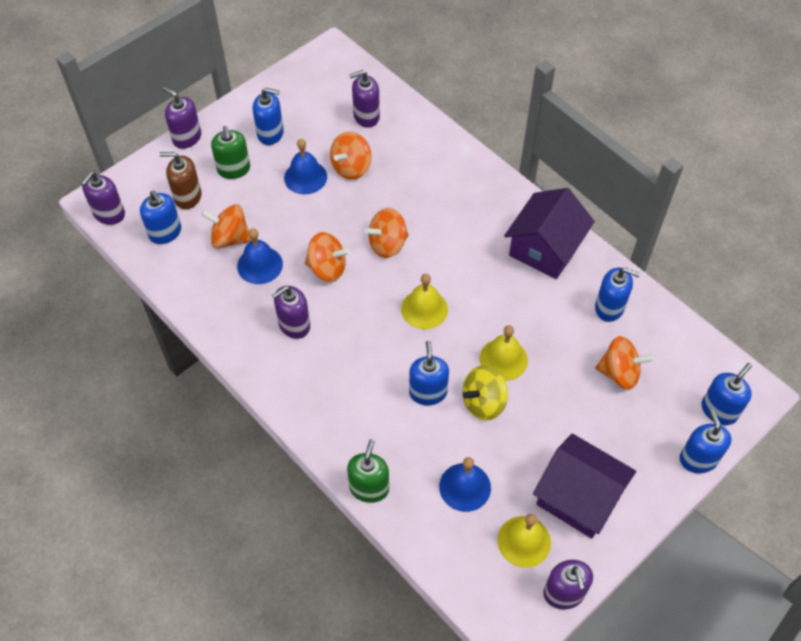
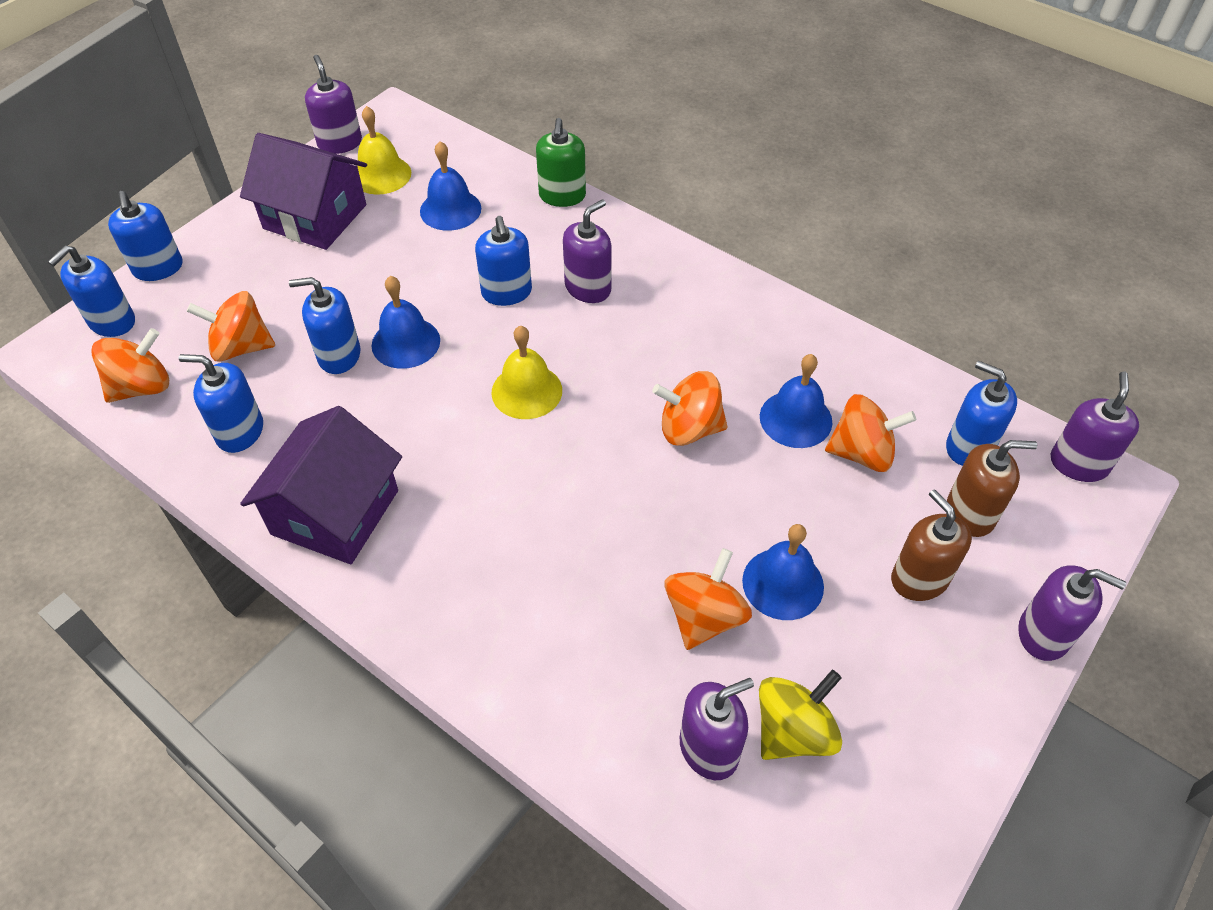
camera: 170 degrees right, 5 degrees down
(234, 169) = (919, 579): green soap dispenser -> brown soap dispenser
(270, 133) = (888, 670): blue soap dispenser -> blue soap dispenser (339, 355)
(294, 325) = (711, 345): purple soap dispenser -> purple soap dispenser (588, 288)
(387, 244) = (603, 480): orange spinning top -> orange spinning top (142, 387)
(483, 402) = (432, 291): yellow spinning top -> yellow spinning top (793, 731)
(503, 359) = (406, 342): yellow bell -> blue bell

